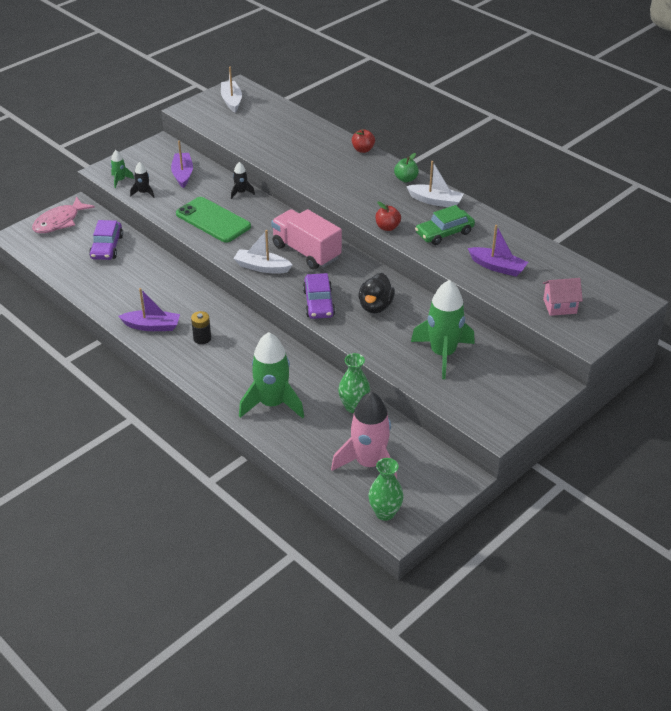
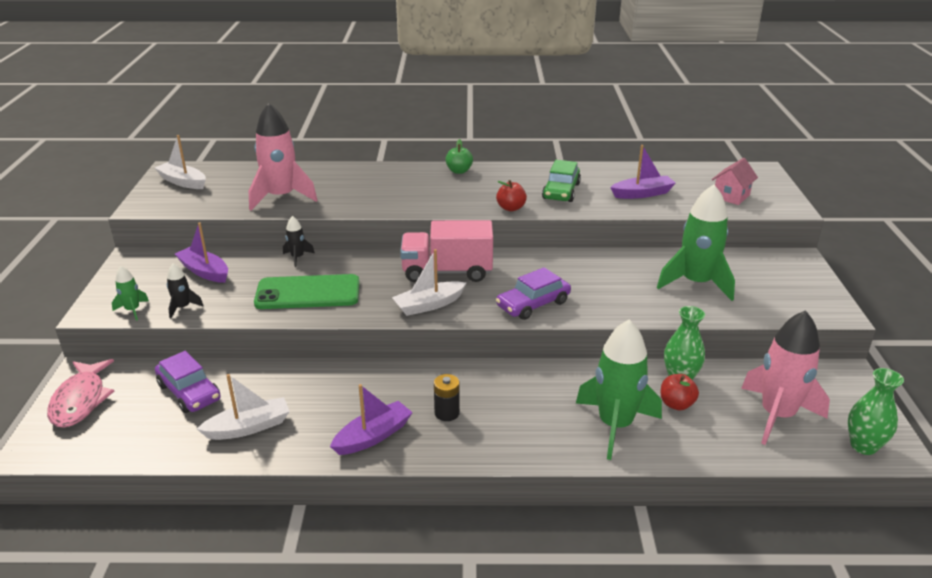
camera: 45 degrees left, 10 degrees down
(267, 142) = (281, 197): none -> pink rocket
(318, 303) = (533, 304): purple car -> purple car turned 105 degrees clockwise
(363, 150) = (383, 167): red apple -> red apple (676, 404)
(375, 306) = (582, 280): black duck -> none
(435, 201) = (511, 175): white boat -> white boat (249, 427)

